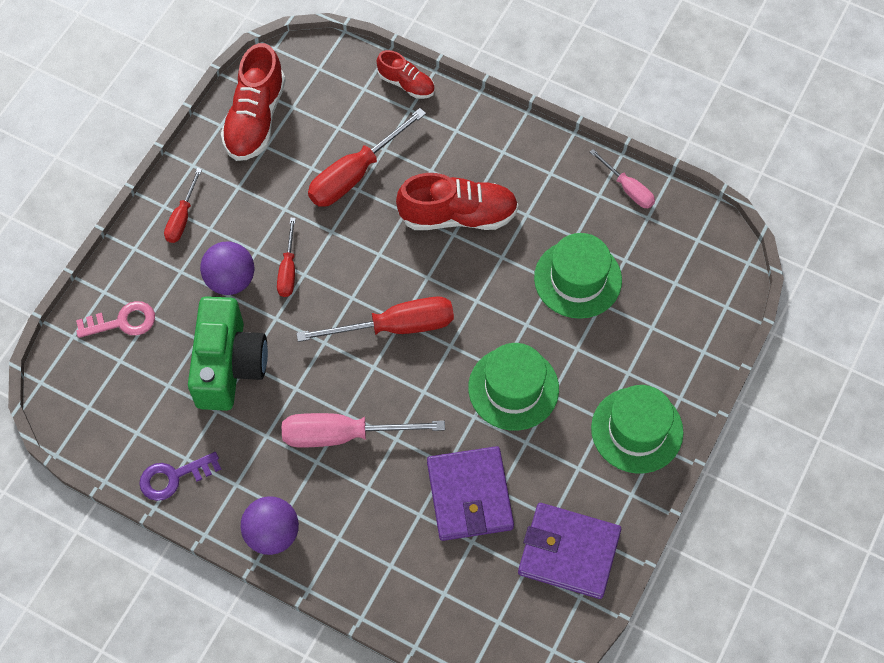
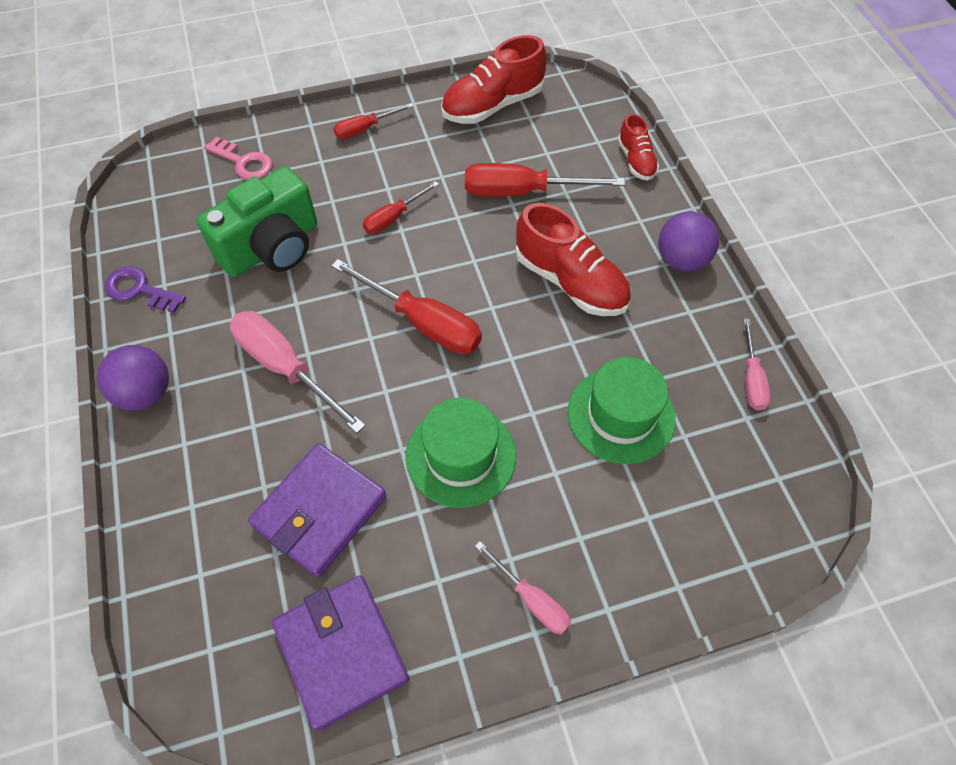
camera: 45 degrees right, 5 degrees down
(230, 280) = (346, 192): purple ball -> purple ball (681, 260)
(637, 430) = (531, 599): green hat -> pink screwdriver

